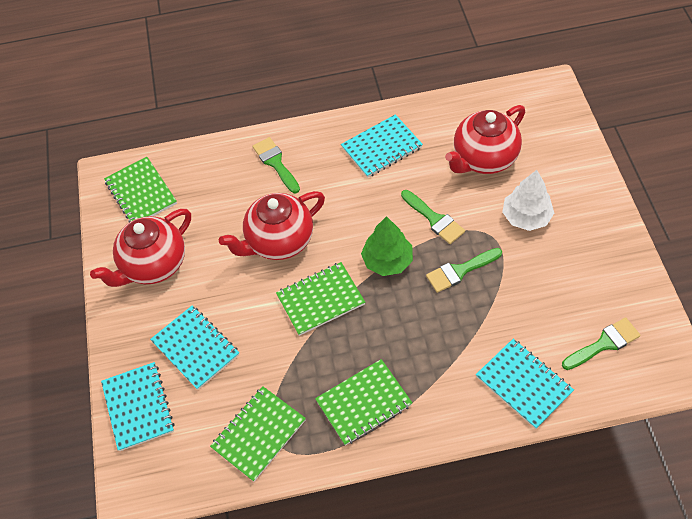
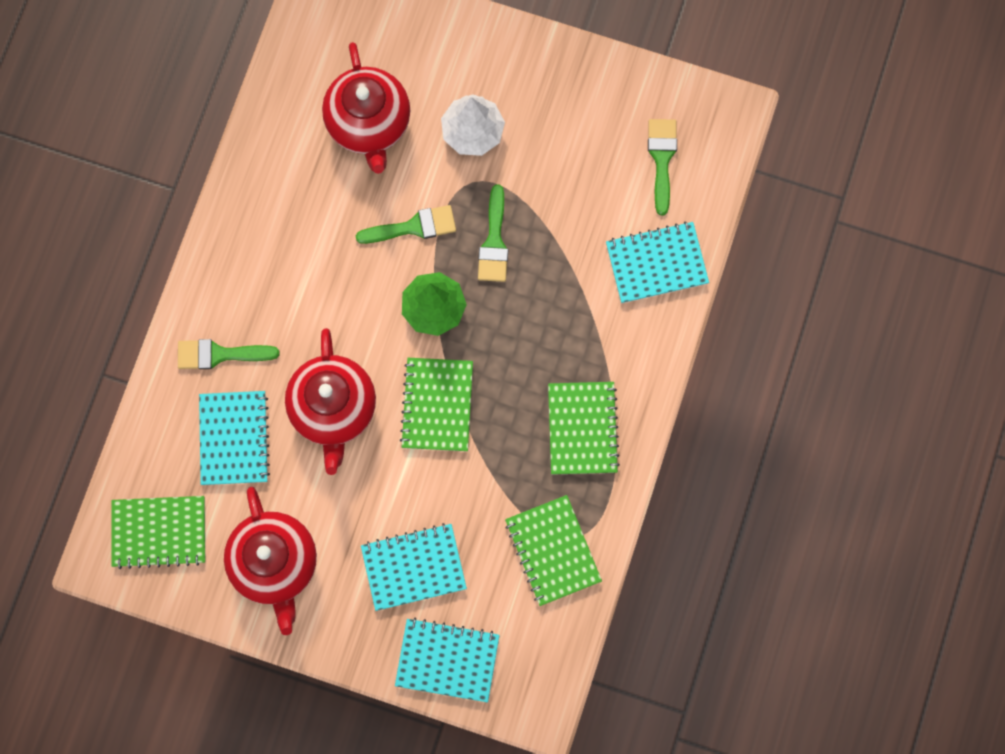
camera: 65 degrees left, 20 degrees up
(381, 147) = (278, 223): turquoise notebook -> turquoise notebook (234, 438)

